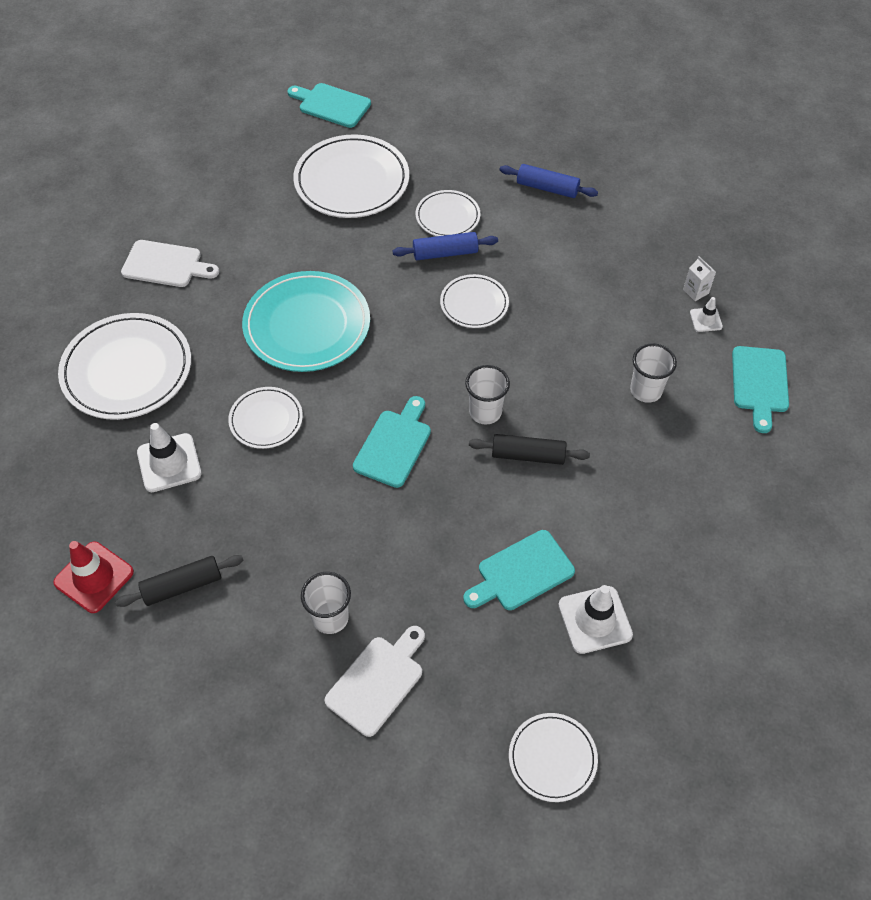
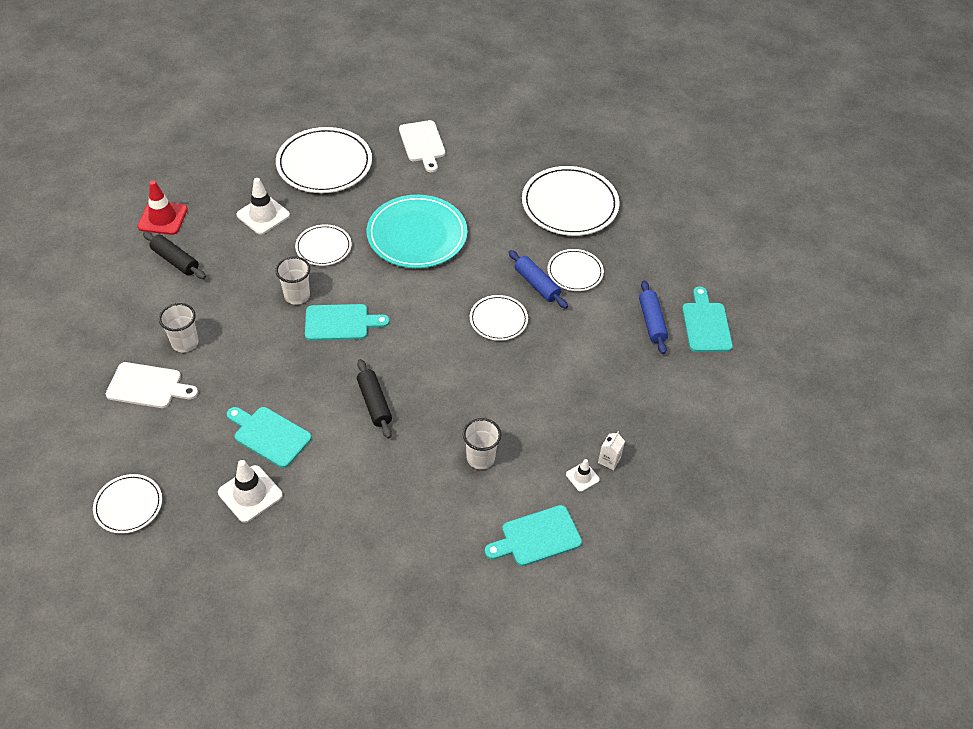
camera: 60 degrees right, 5 degrees down
(331, 105) = (638, 163): turquoise cutting board -> turquoise cutting board (706, 324)
(485, 412) = (399, 363): white cup -> white cup (297, 296)

